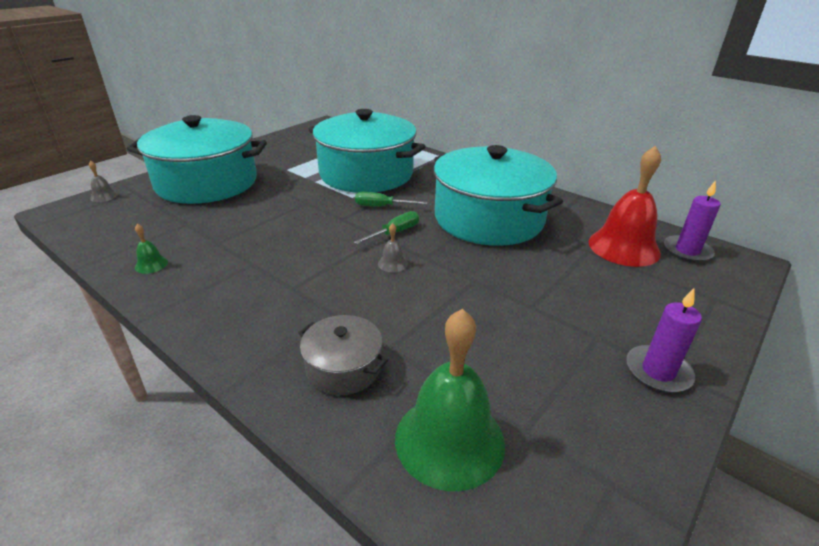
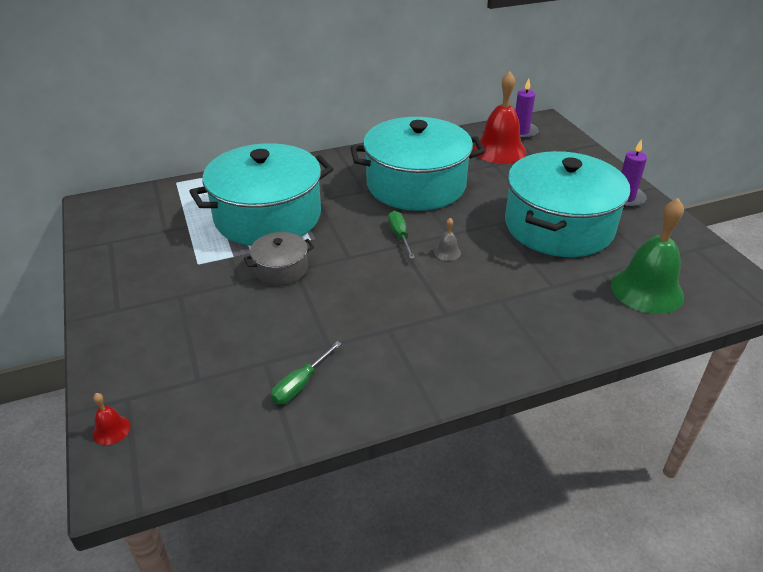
camera: 60 degrees left, 5 degrees up
(104, 196) = (111, 430): grey bell -> red bell
(151, 264) = (337, 399): green bell -> none
(207, 183) = (169, 330): turquoise pot -> turquoise pot (558, 226)
(343, 368) = (563, 313): grey pot -> grey pot (281, 269)
(382, 206) = (346, 228): green screwdriver -> green screwdriver (300, 384)

